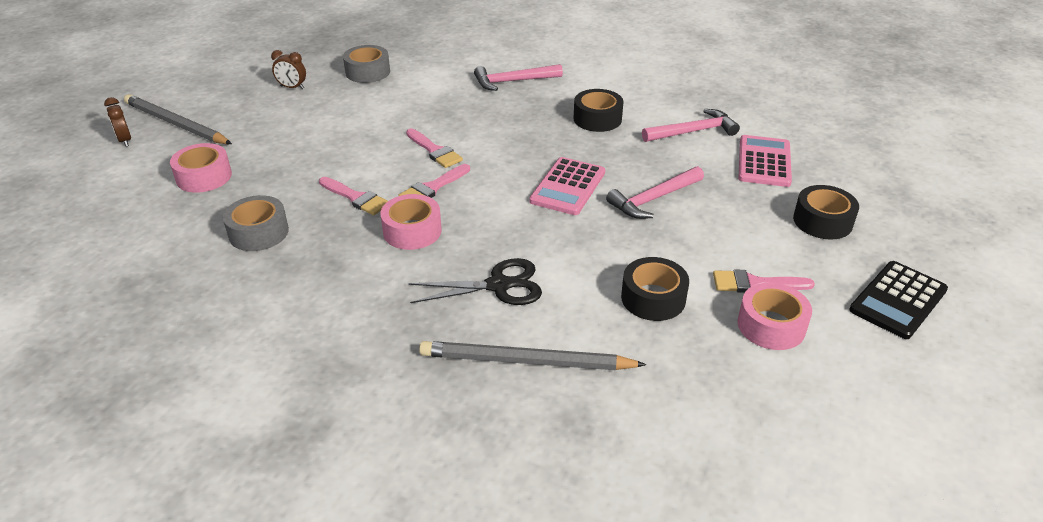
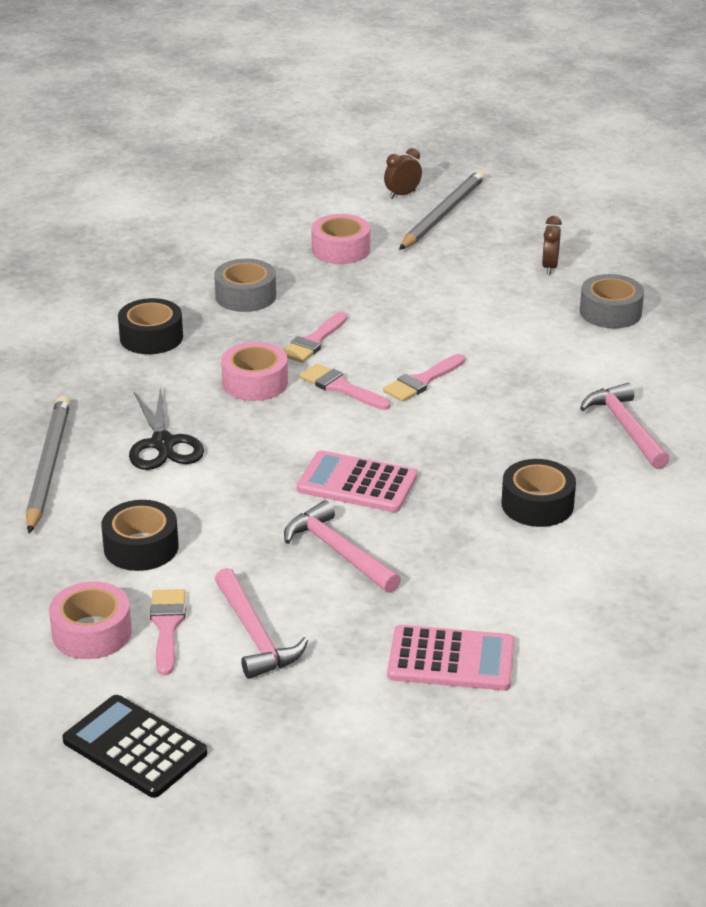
camera: 85 degrees right, 5 degrees down
(693, 132) = (523, 594): pink hammer -> pink hammer (255, 635)
(822, 221) = (303, 701): black tape -> black tape (151, 337)

